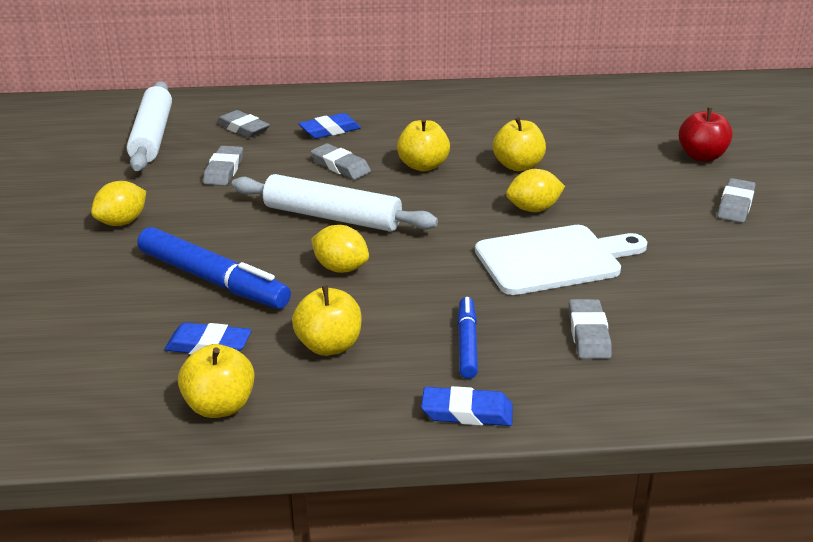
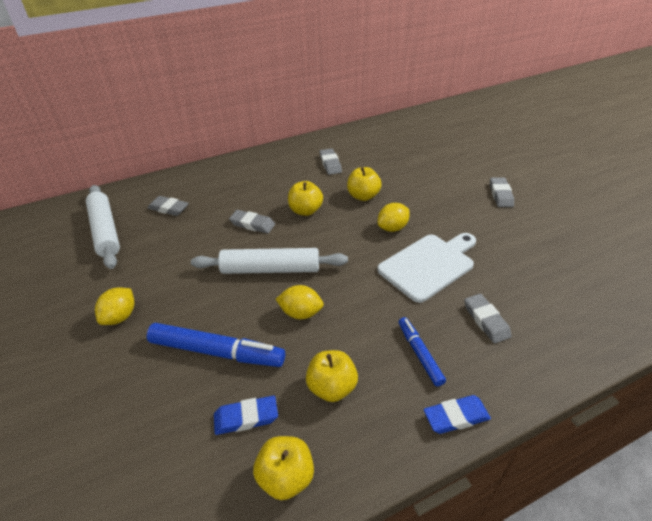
camera: 20 degrees left, 10 degrees up
(224, 170) = (173, 248): grey eraser -> grey eraser (330, 164)
(330, 130) = (229, 196): blue eraser -> none
(701, 156) = (460, 164): red apple -> none

